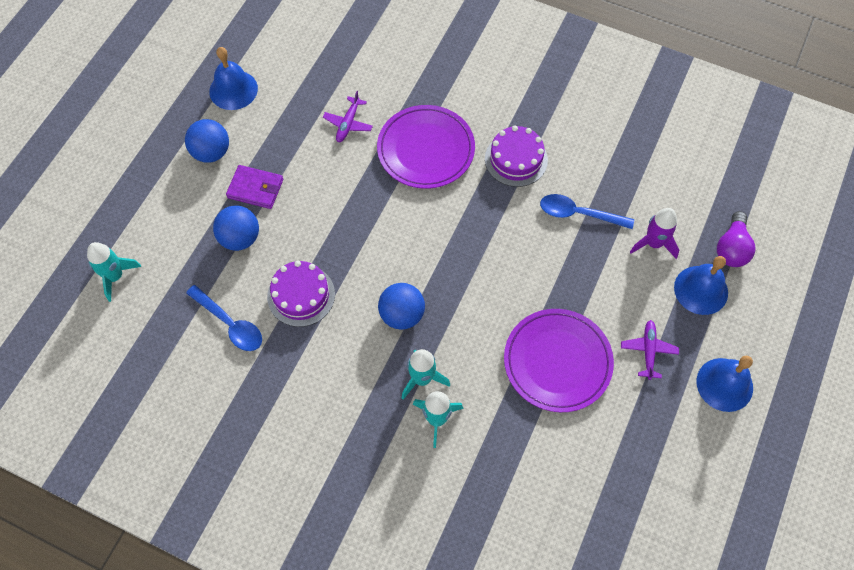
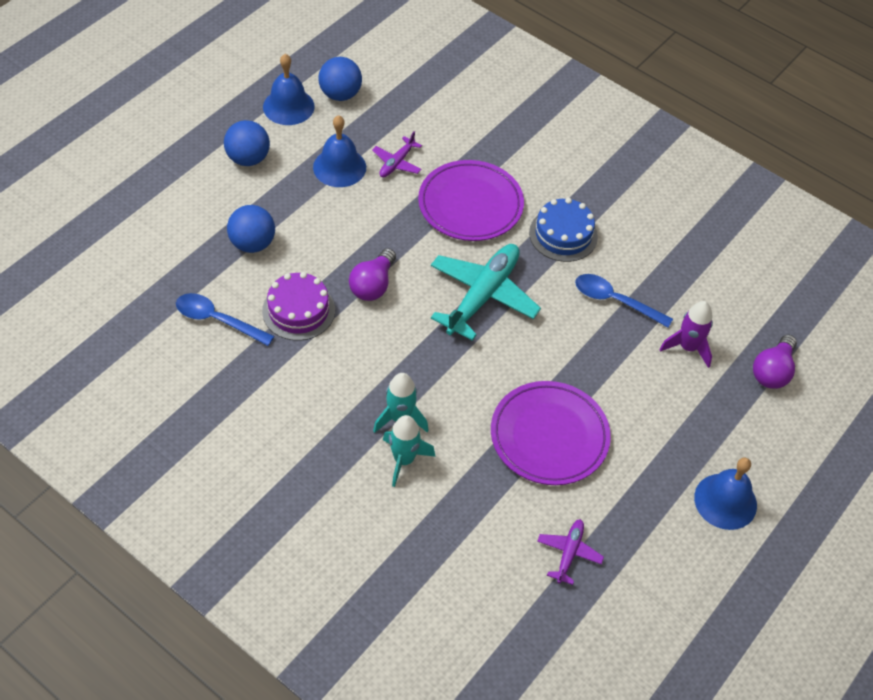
camera: 10 degrees right, 10 degrees down
(115, 276) = (115, 250): turquoise rocket -> none
(230, 324) = (217, 320): blue spoon -> blue spoon turned 150 degrees clockwise
(255, 189) = (282, 202): purple wallet -> none
(361, 252) = (373, 285): none -> purple light bulb
(402, 315) = (397, 353): blue ball -> blue ball (340, 94)
(461, 238) = (482, 296): none -> turquoise plane
(516, 159) = (563, 234): purple cake -> blue cake
(648, 351) = (651, 449): purple plane -> purple plane (569, 553)
(701, 290) = (726, 404): blue bell -> blue bell (339, 167)

